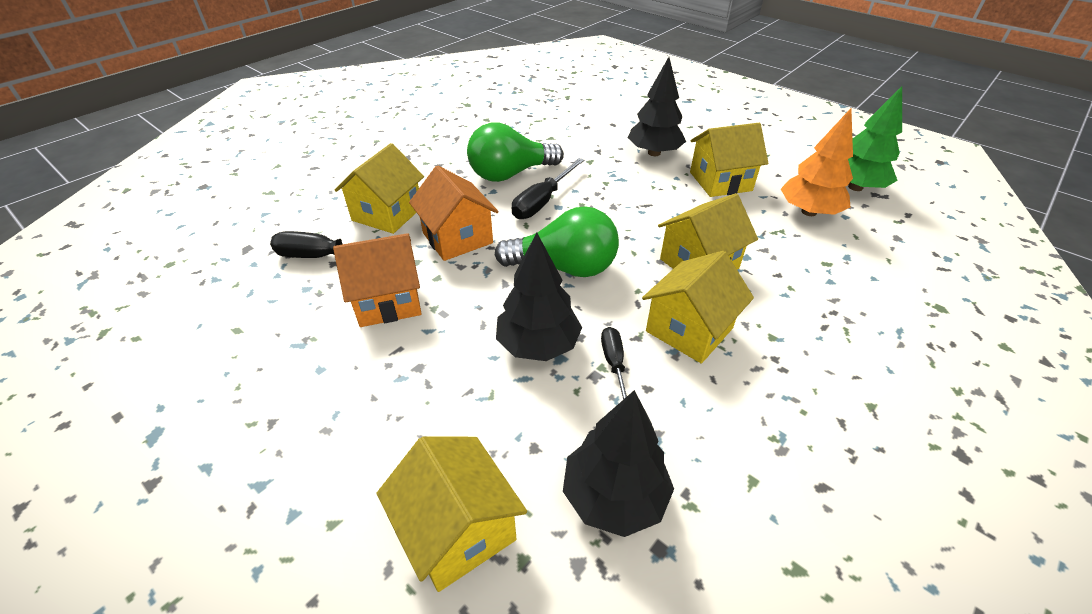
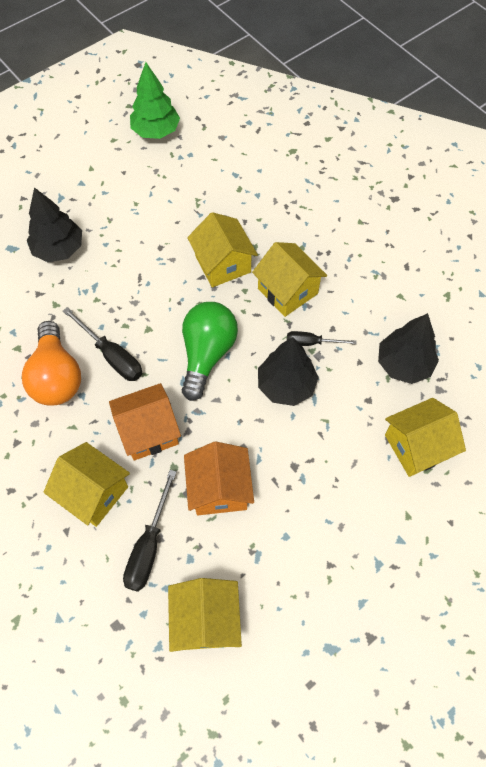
camera: 80 degrees left, 20 degrees up
(510, 174) = (57, 376): green light bulb -> orange light bulb
(720, 181) = (121, 215): yellow house -> yellow house (206, 620)
(809, 212) = (179, 173): orange tree -> none

